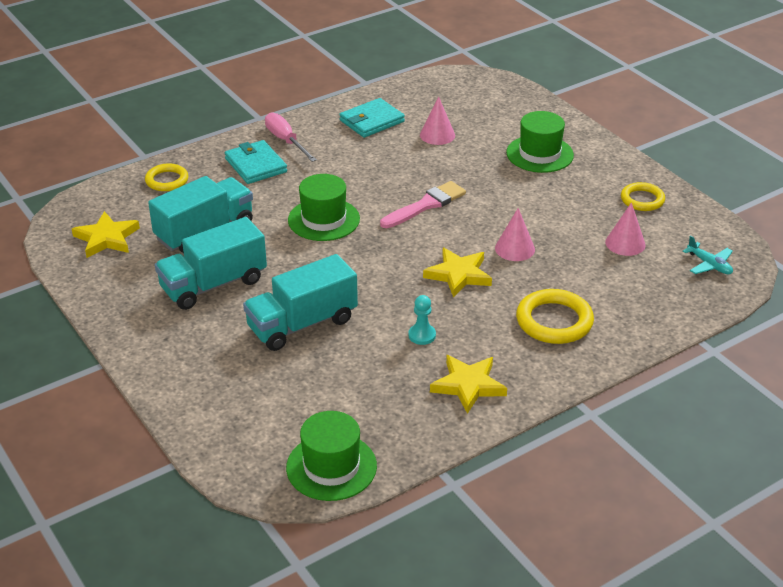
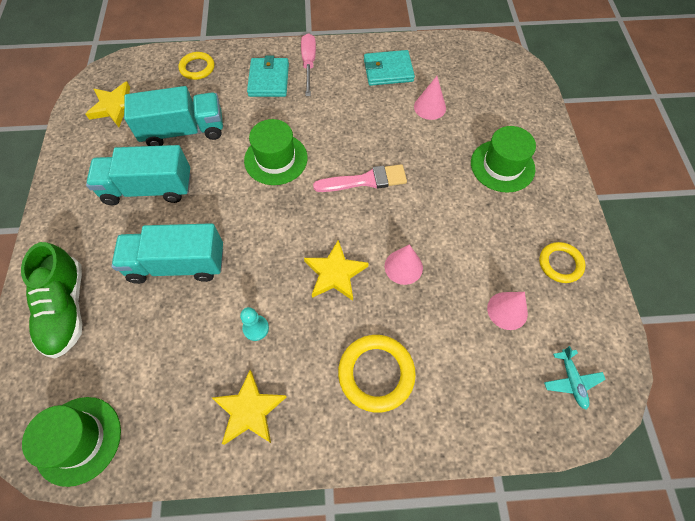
camera: 30 degrees right, 25 degrees up
(222, 395) = (66, 309): none -> green shoe

